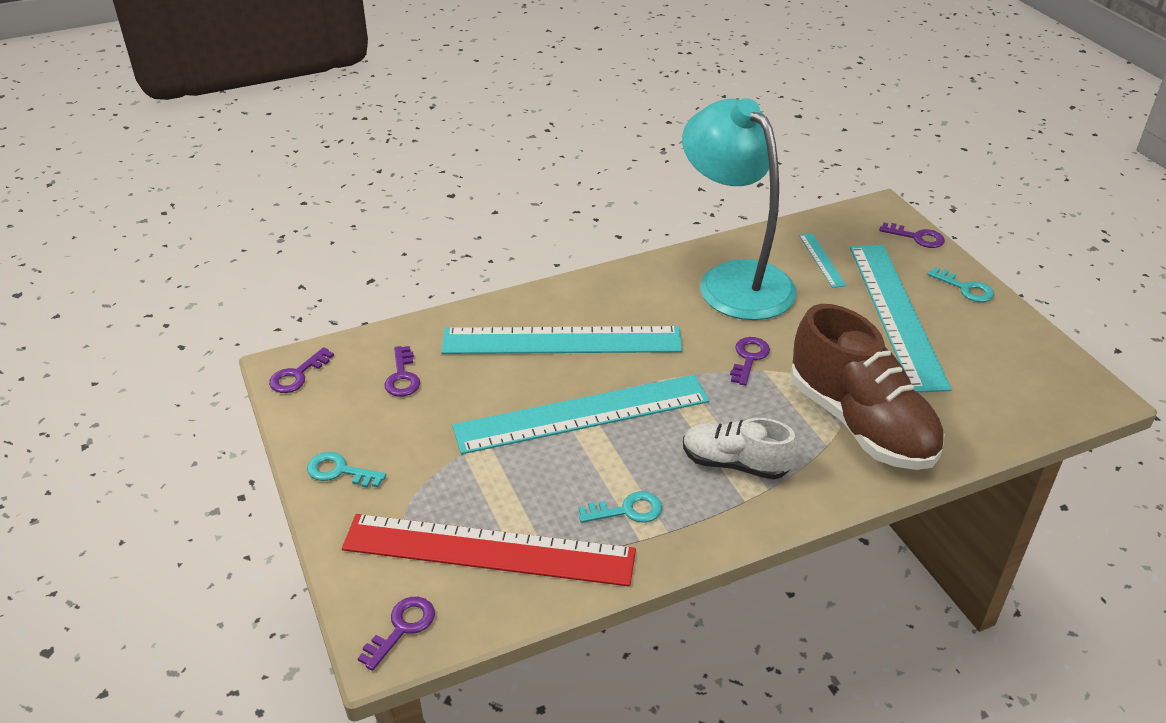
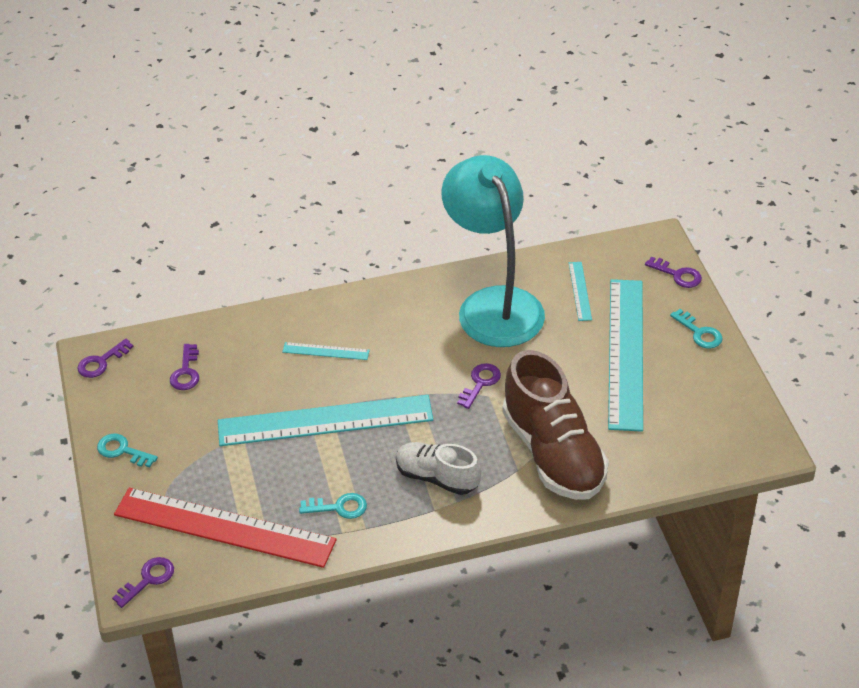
camera: 10 degrees right, 5 degrees up
(562, 341) = (325, 351): turquoise ruler -> turquoise ruler, size x0.42

